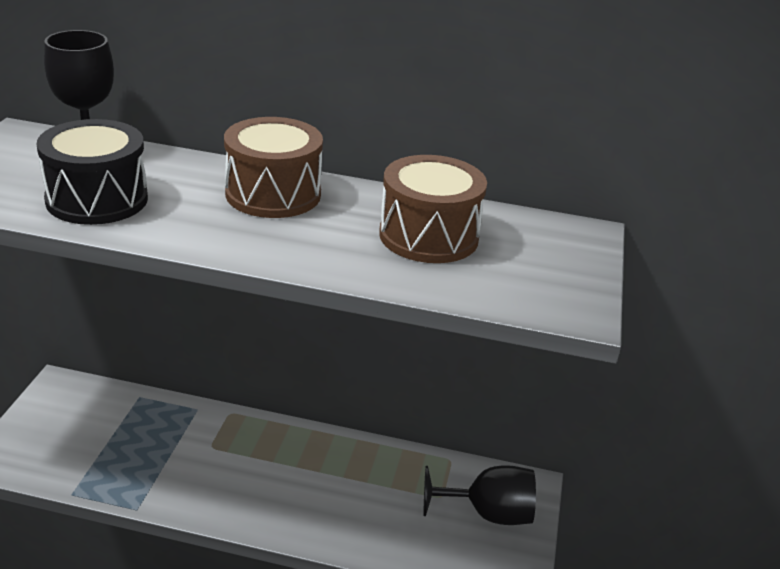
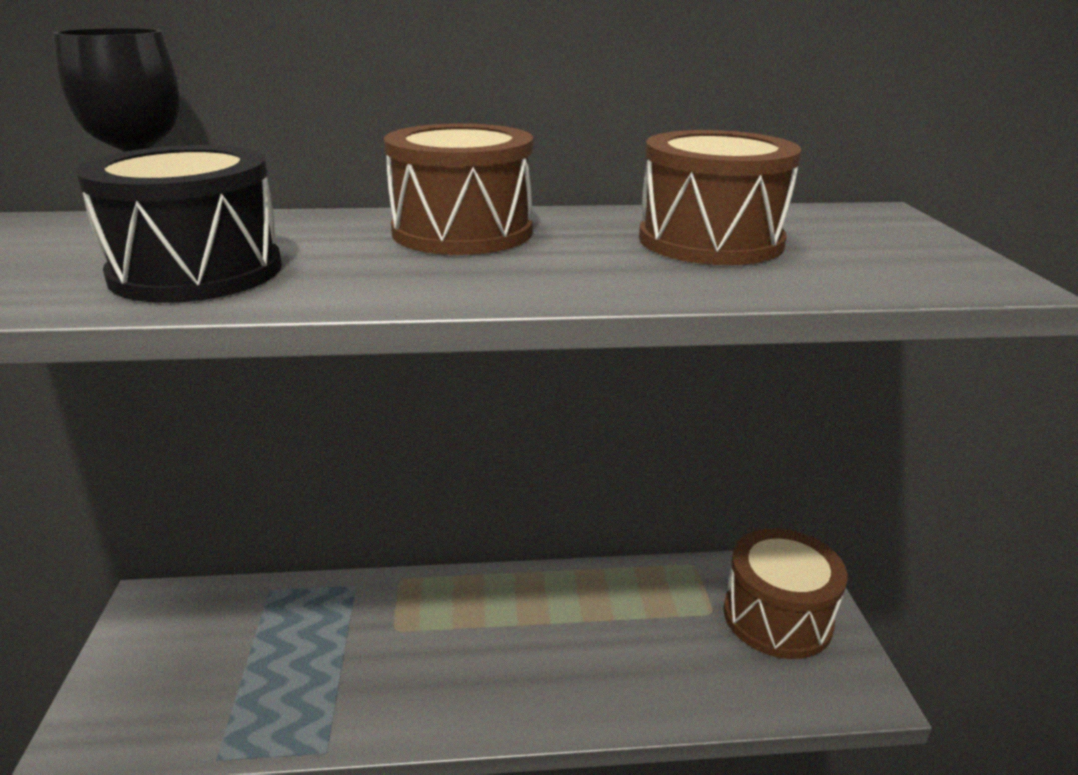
camera: 15 degrees left, 5 degrees down
(488, 513) = (777, 617): black goblet -> brown drum

